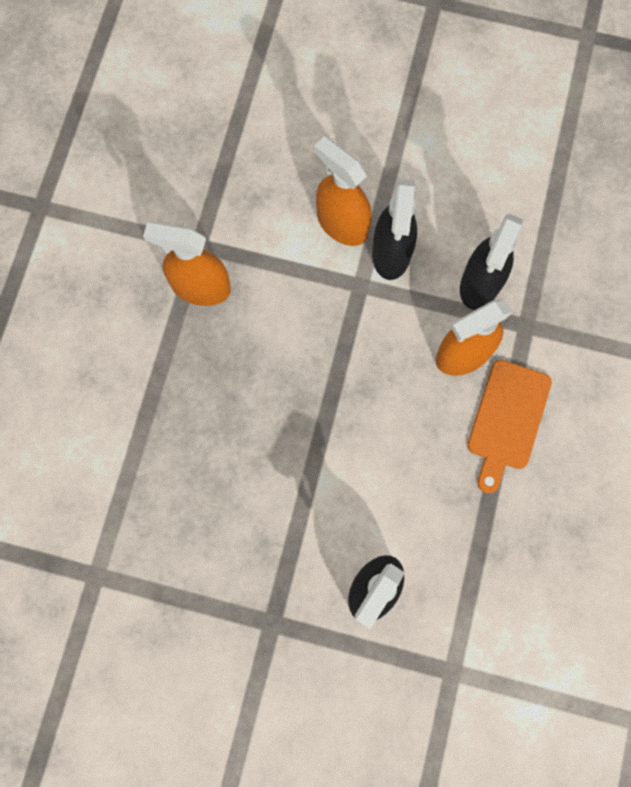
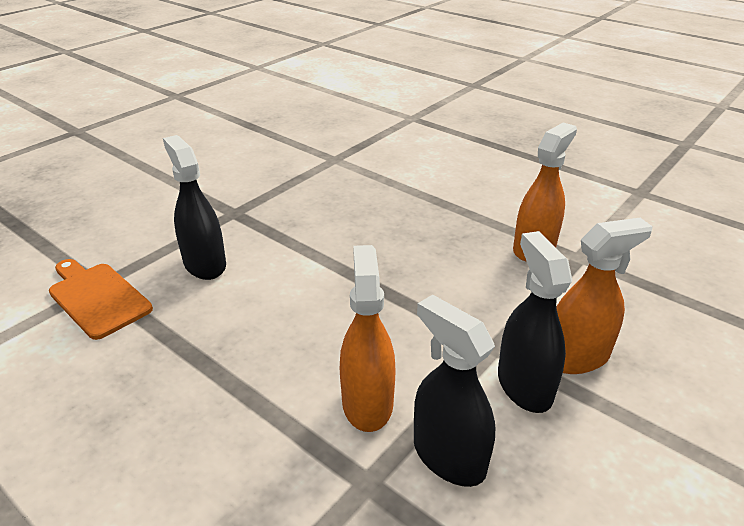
camera: 115 degrees right, 40 degrees down
(391, 253) = (524, 386): black spray bottle -> black spray bottle turned 45 degrees clockwise
(507, 420) = (267, 411): orange cutting board -> orange cutting board (97, 298)

